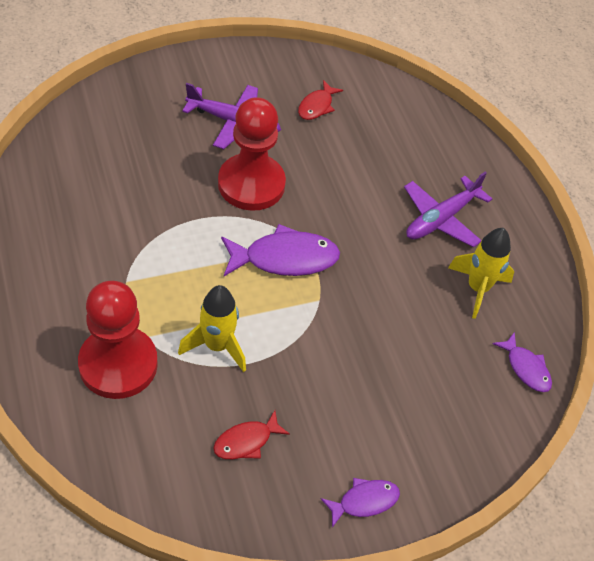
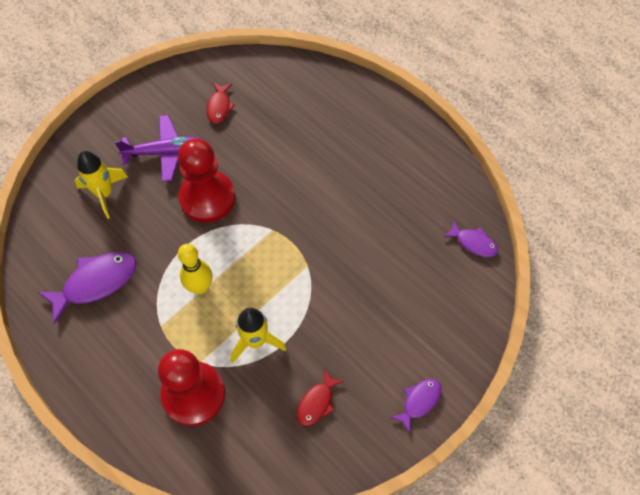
camera: 20 degrees left, 10 degrees up
(190, 264) = (200, 287): none -> yellow bowling pin
(285, 258) = (265, 246): purple fish -> purple fish (96, 283)
(441, 219) = (358, 155): purple plane -> none
(477, 288) = (411, 198): yellow rocket -> yellow rocket (104, 193)

